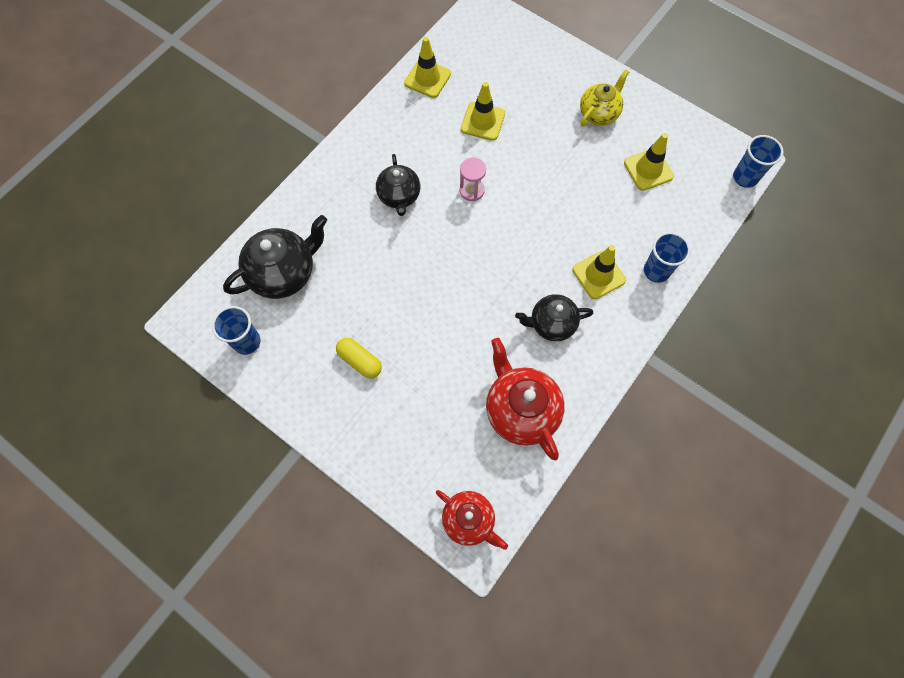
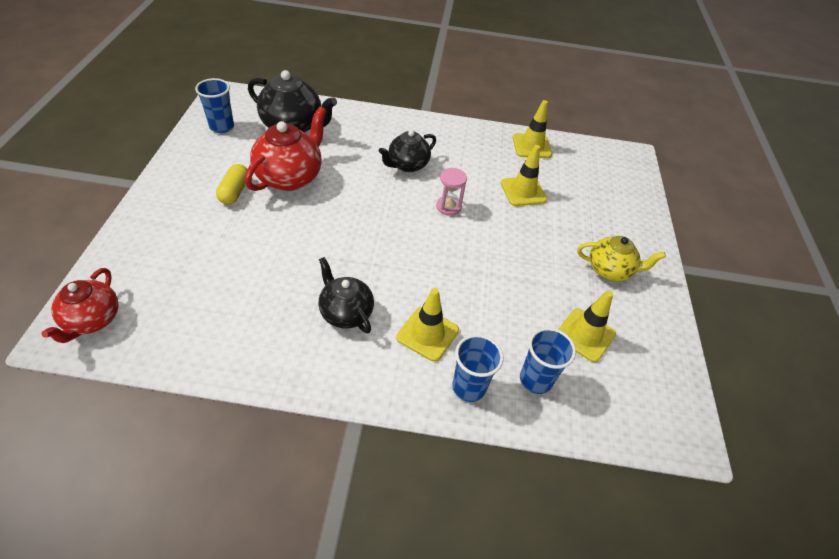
camera: 55 degrees right, 20 degrees down
(521, 410) = (234, 320): red teapot -> red teapot (290, 177)
(745, 177) = (661, 440): blue cup -> blue cup (535, 380)

